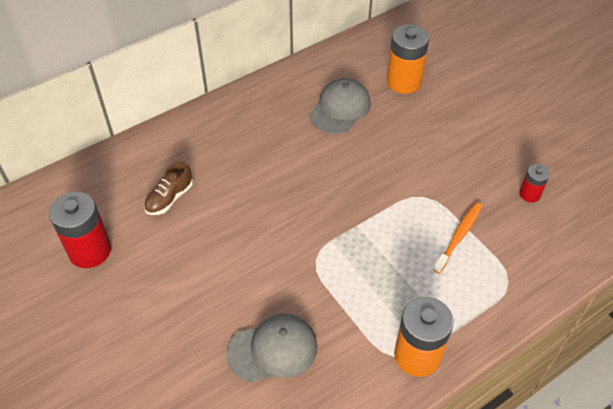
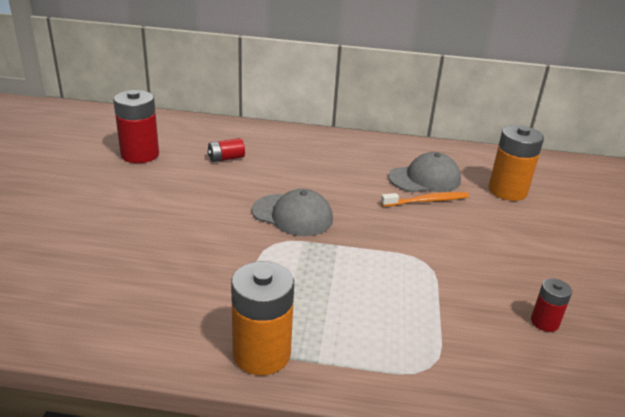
camera: 40 degrees right, 20 degrees down
(169, 198) = (226, 158): brown shoe -> red battery
(273, 349) = (160, 270): grey cap -> grey cap (292, 215)
(458, 236) = (422, 305): orange toothbrush -> orange toothbrush (427, 201)

